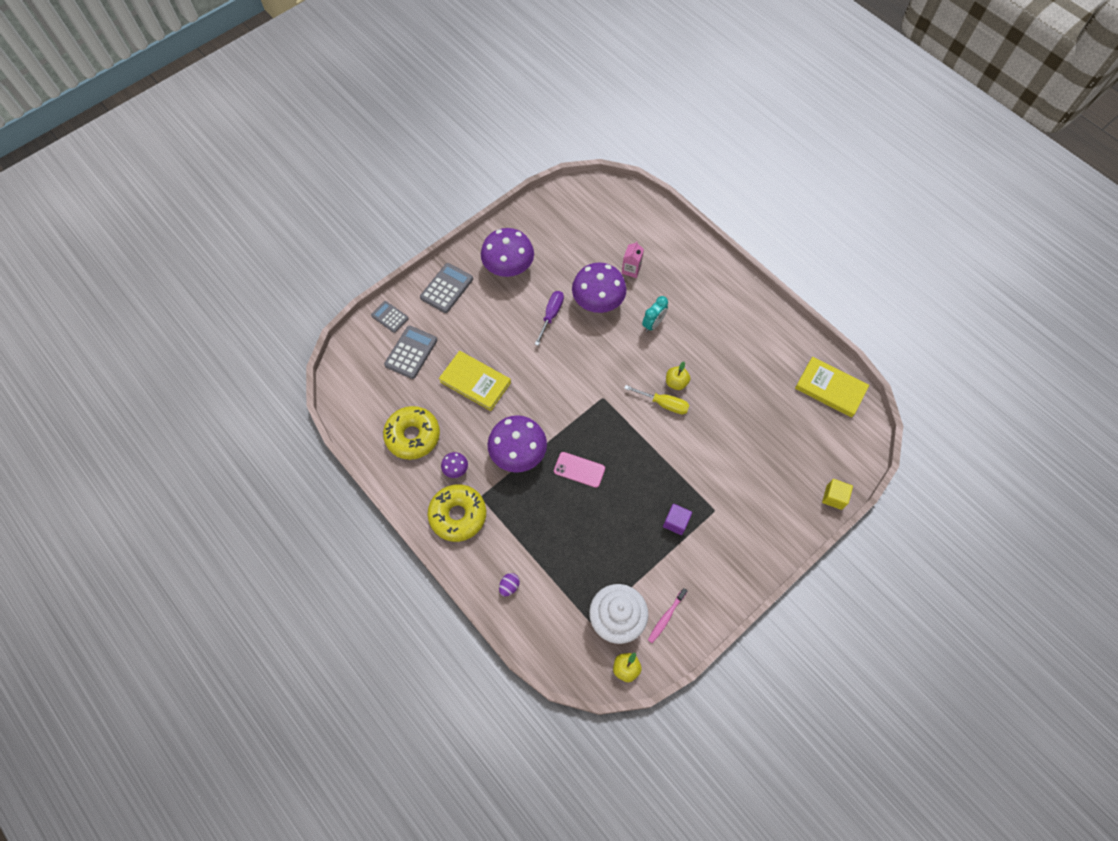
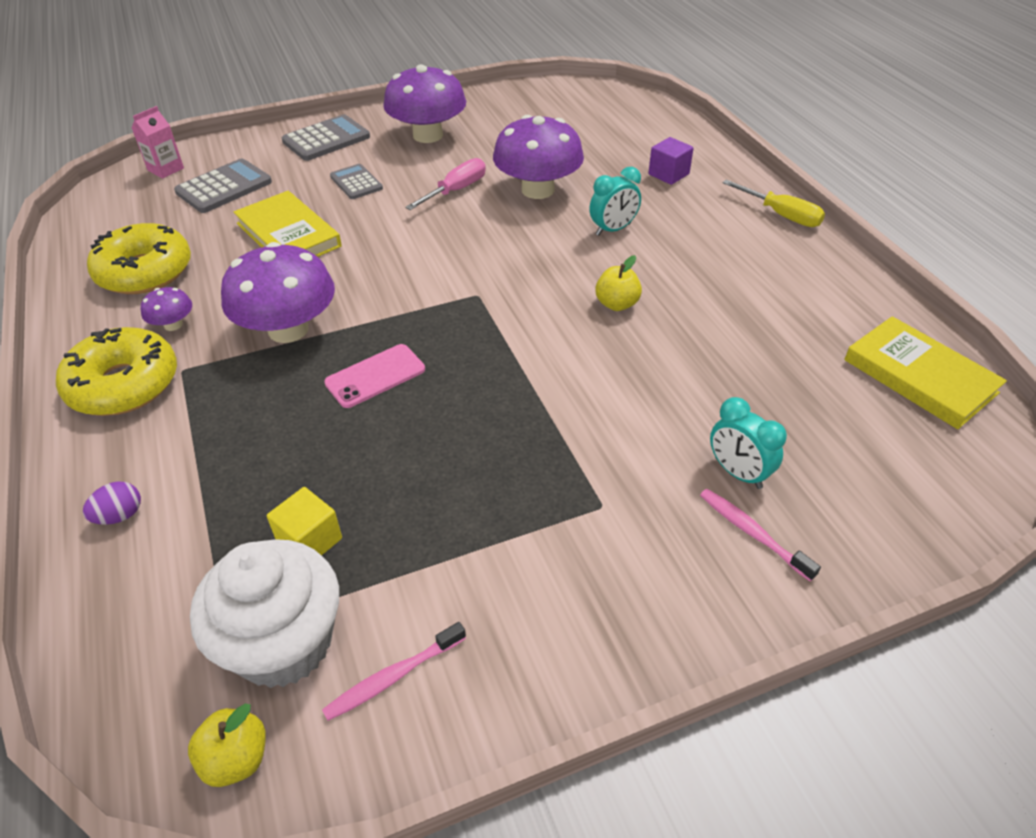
camera: 20 degrees right, 20 degrees down
(390, 317) = (227, 150): grey calculator -> grey calculator (356, 182)
(551, 315) = (455, 191): purple screwdriver -> pink screwdriver
(579, 469) = (375, 376): pink phone -> pink phone turned 75 degrees counterclockwise
(631, 269) = (609, 169): pink carton -> pink carton (165, 169)
(663, 404) = (579, 325): yellow screwdriver -> yellow screwdriver (781, 215)
(676, 522) = (511, 503): purple cube -> purple cube (668, 174)
(765, 473) = (738, 473): none -> turquoise clock
(780, 504) = (753, 533): none -> pink toothbrush
(834, 497) = (885, 555): yellow cube -> yellow cube (309, 540)

